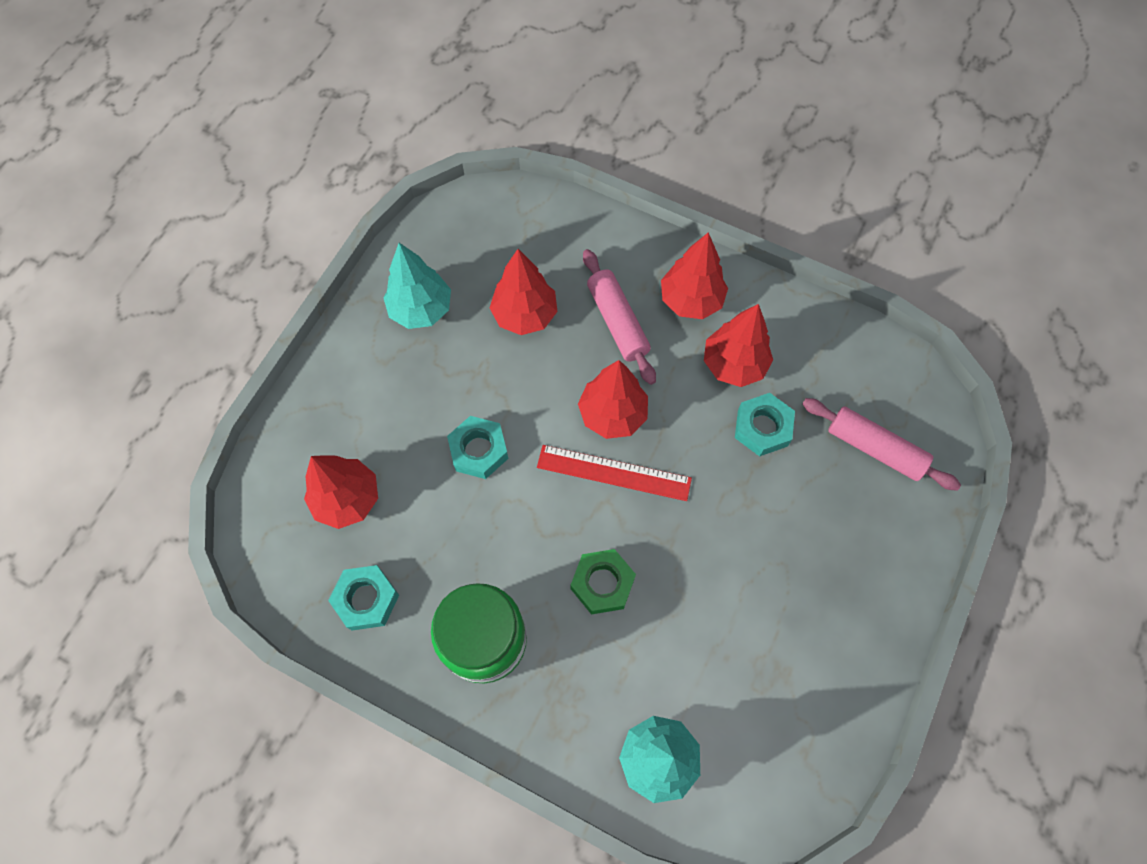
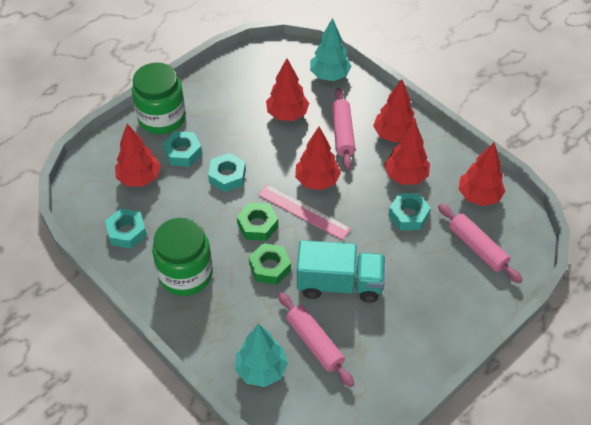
camera: 20 degrees right, 15 degrees down
(339, 382) = (162, 118): none -> green jar
(395, 432) = (183, 152): none -> turquoise nut
(421, 309) = (226, 95): turquoise tree -> turquoise tree (329, 75)
(556, 519) = (257, 225): none -> green nut
(614, 472) = (304, 211): red ruler -> pink ruler
(711, 575) = (339, 284): none -> turquoise truck
(715, 686) = (314, 343): none -> pink rolling pin
(845, 363) = (479, 196): none -> red tree

